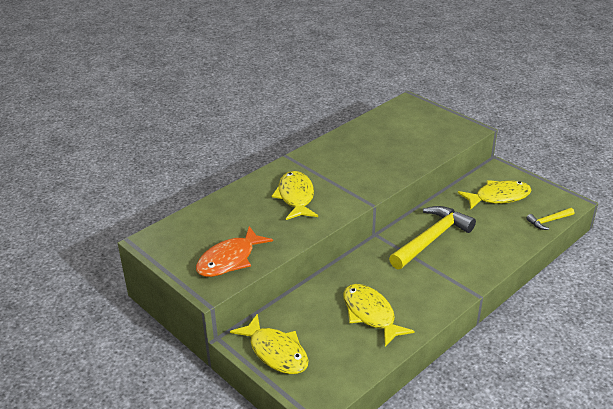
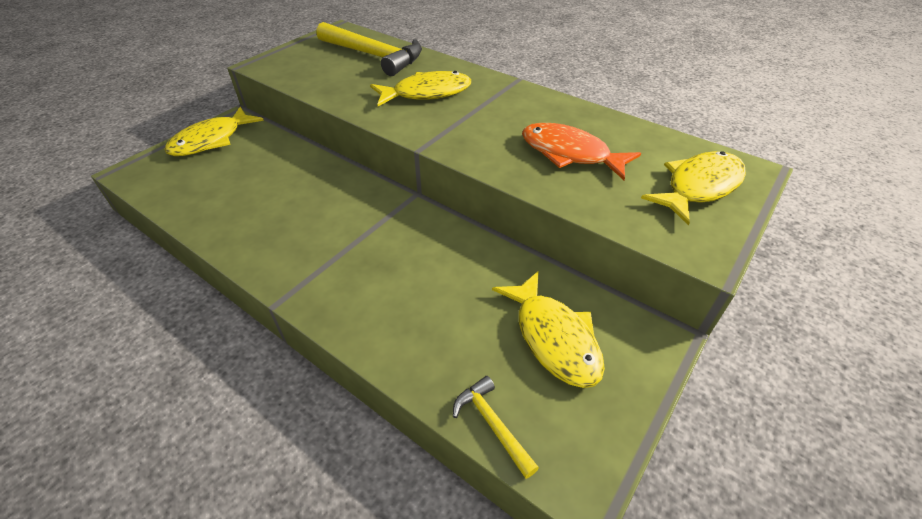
camera: 80 degrees right, 10 degrees up
(229, 260) = (306, 68): orange fish -> orange fish (570, 154)
(370, 314) = (254, 199): yellow fish -> yellow fish (699, 187)
(431, 239) = (412, 249): yellow hammer -> yellow hammer (374, 56)

